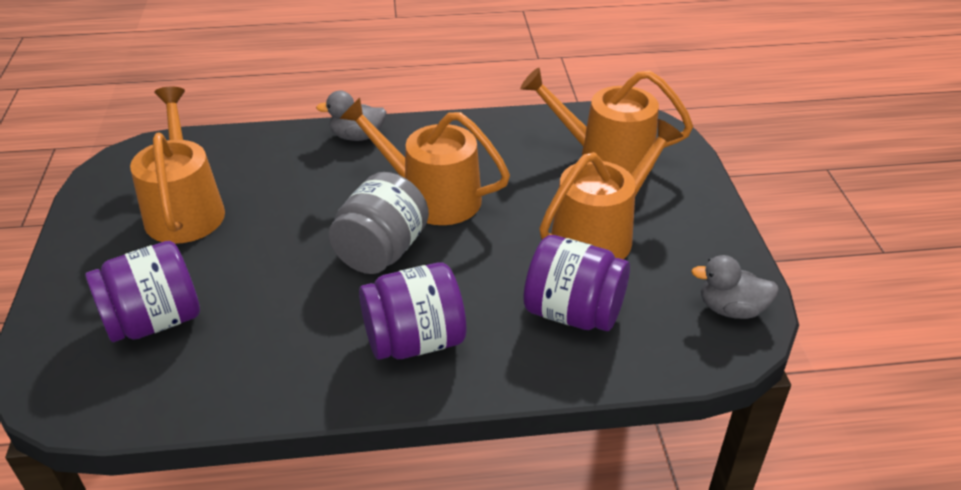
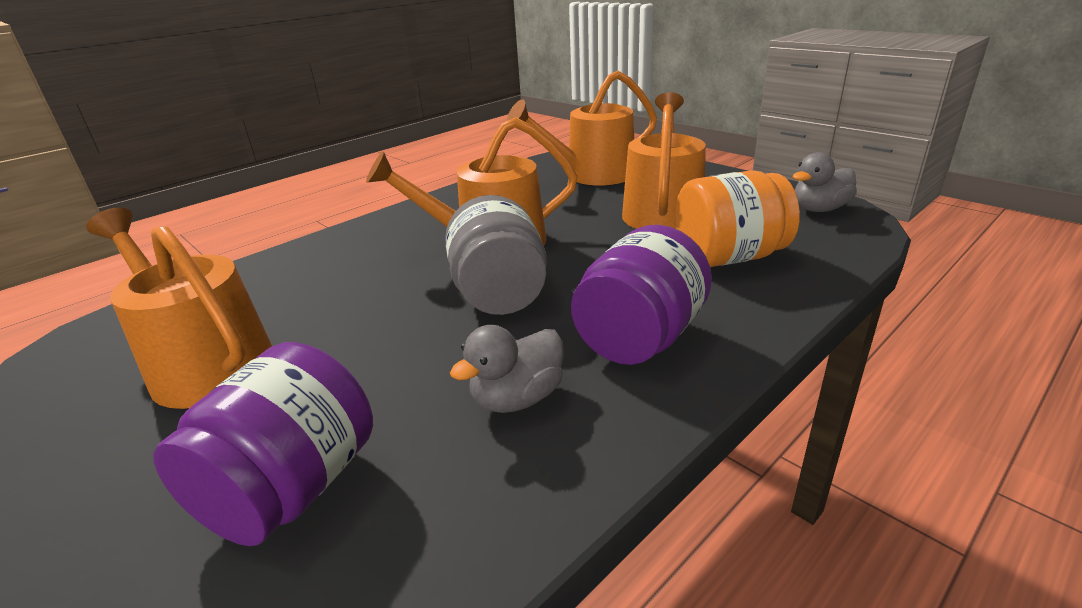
camera: 35 degrees left, 10 degrees down
(357, 136) = (354, 236): grey duck -> grey duck (517, 398)
(573, 313) = (729, 257): purple jar -> orange jar

